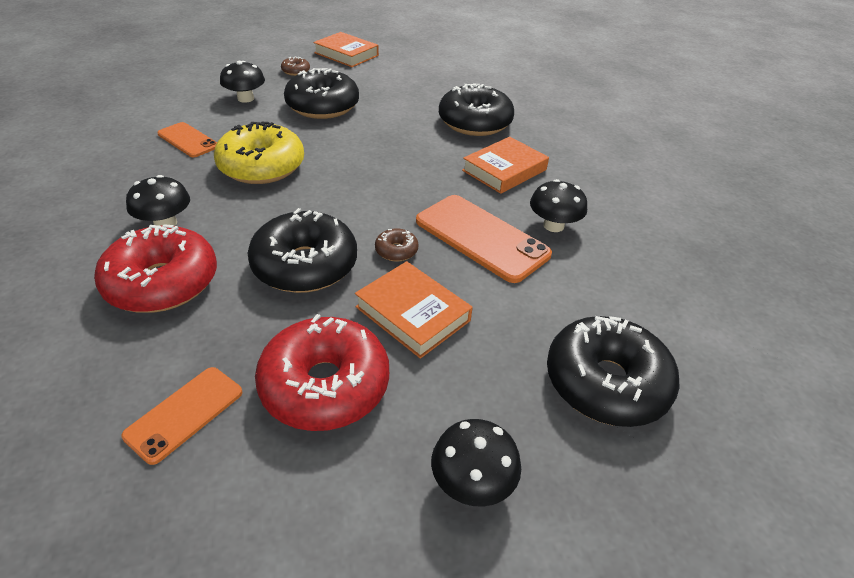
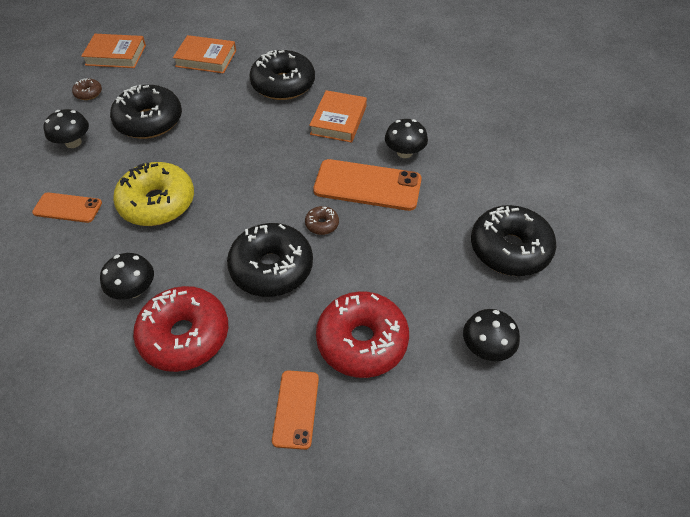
camera: 30 degrees left, 10 degrees up
(412, 314) = (371, 265): orange book -> orange book (206, 58)

